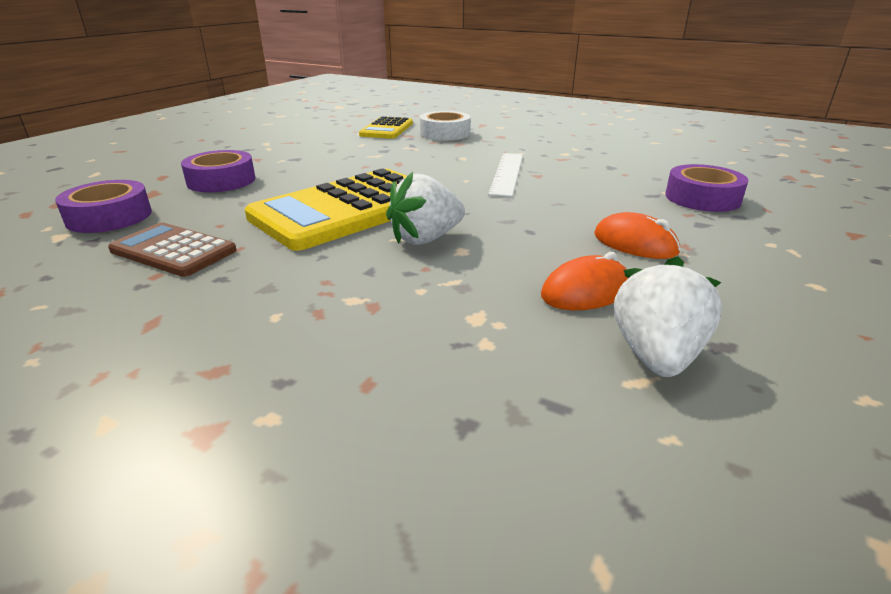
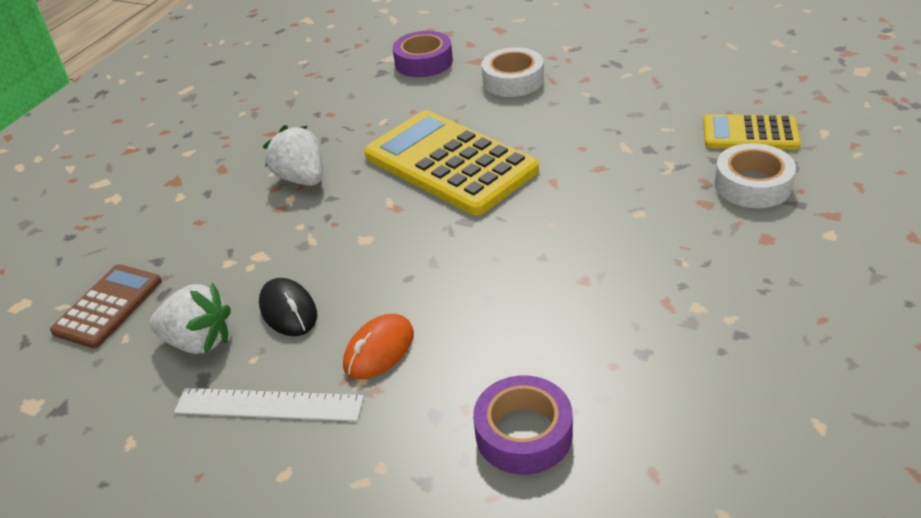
camera: 90 degrees right, 10 degrees up
(173, 251) = (365, 108): brown calculator -> brown calculator (108, 306)
(221, 181) = (513, 80): purple tape -> white tape
(425, 239) = (388, 216): white strawberry -> white strawberry (301, 178)
(507, 173) = (583, 254): white ruler -> white ruler (269, 405)
(585, 291) = (288, 311): orange mouse -> black mouse

